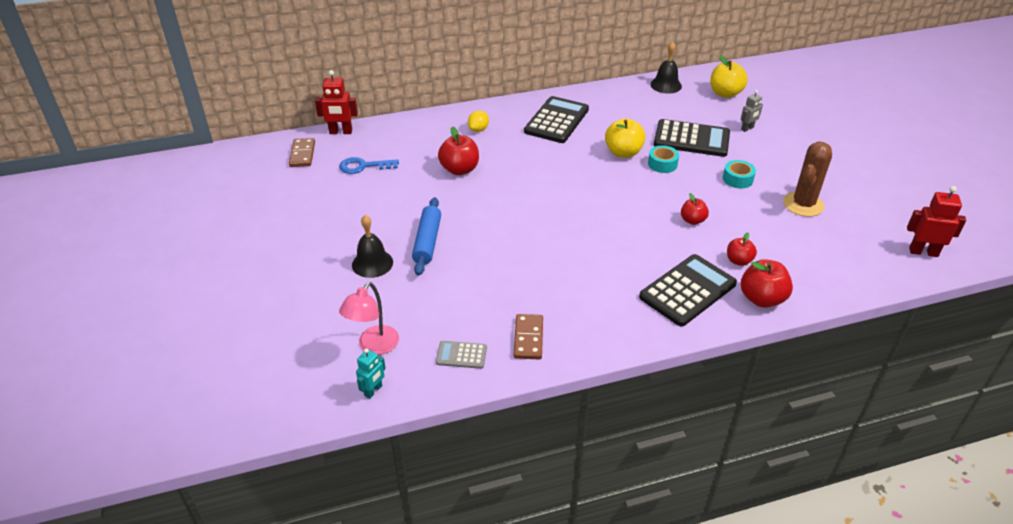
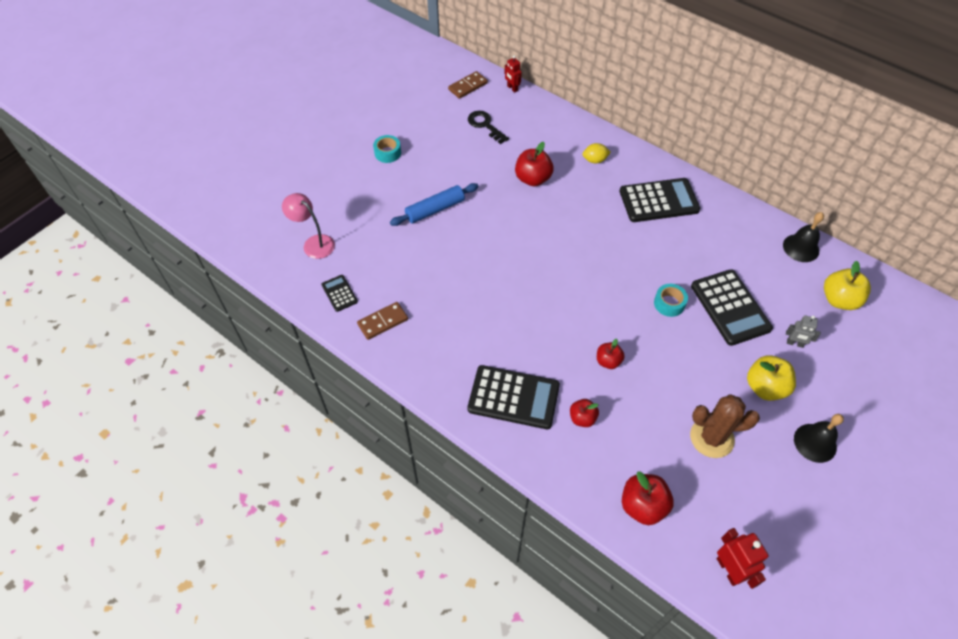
camera: 55 degrees right, 15 degrees up
(340, 132) = (512, 88): red robot -> red robot, size x0.64
(363, 166) = (485, 125): blue key -> black key
(372, 263) = (388, 194): black bell -> black bell (815, 443)
(373, 391) = (277, 266): turquoise robot -> none
(374, 346) = (314, 243): pink lamp -> pink lamp turned 45 degrees clockwise
(461, 355) = (339, 293): grey calculator -> black calculator
(623, 152) = (658, 268): yellow apple -> yellow apple (765, 387)
(737, 179) = (701, 369): turquoise tape -> turquoise tape (387, 153)
(761, 299) = (546, 455): red apple -> red apple (642, 506)

